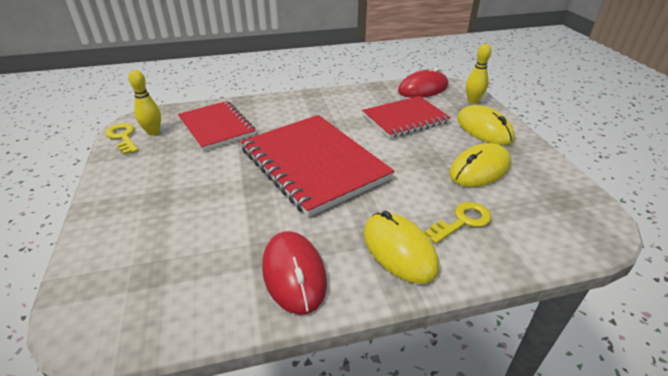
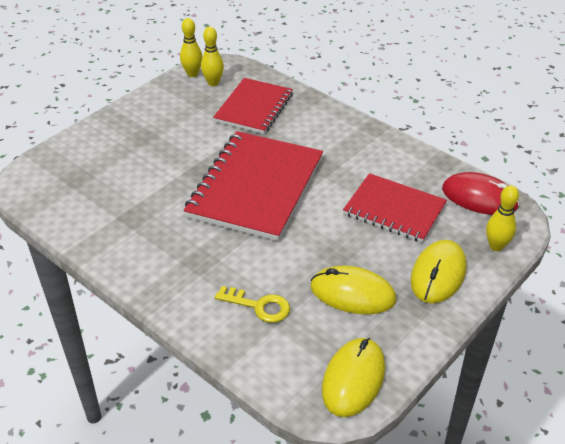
camera: 55 degrees right, 5 degrees up
(123, 137) = (192, 74): yellow key -> yellow bowling pin
(294, 273) = (125, 239): red mouse -> none
(399, 250) = (191, 281): yellow mouse -> yellow mouse (353, 379)

